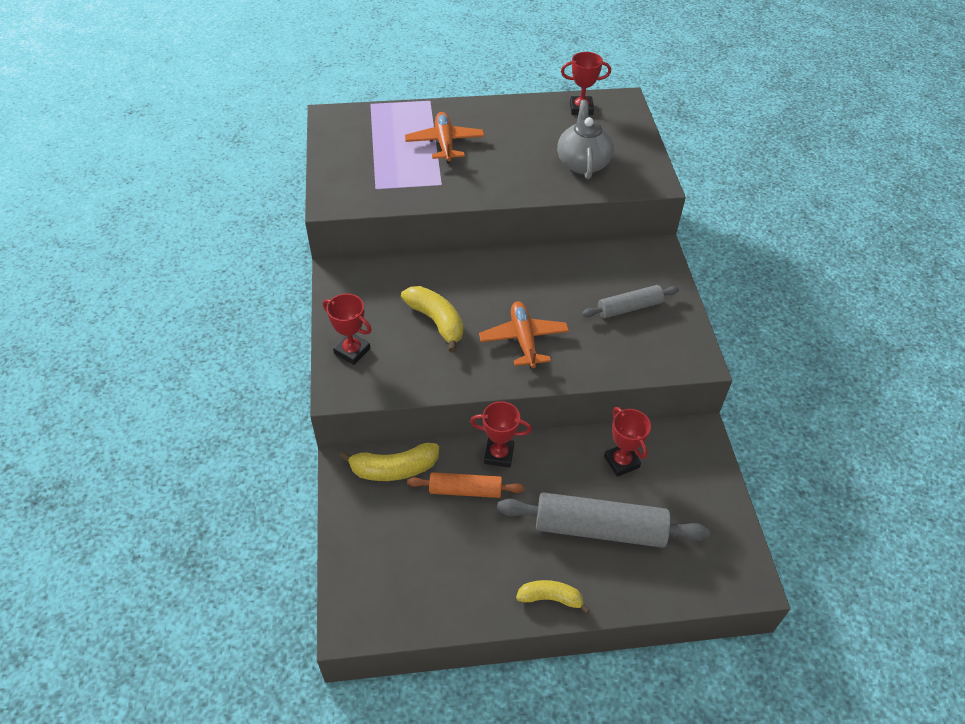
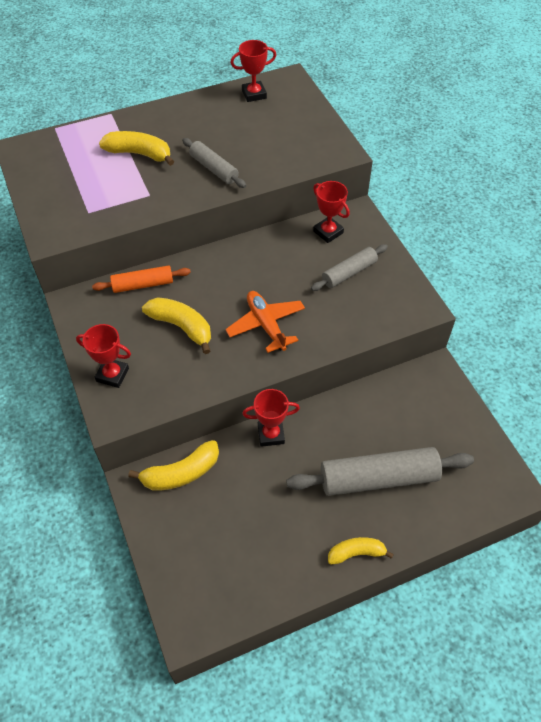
camera: 15 degrees left, 5 degrees up
(445, 143) = (139, 154): orange plane -> yellow banana
(465, 490) = (252, 475): orange rolling pin -> orange rolling pin (143, 285)
(514, 172) = (213, 169): none -> grey rolling pin
(583, 163) = (272, 147): grey teapot -> none
(621, 462) = (378, 413): red trophy -> red trophy (328, 232)

